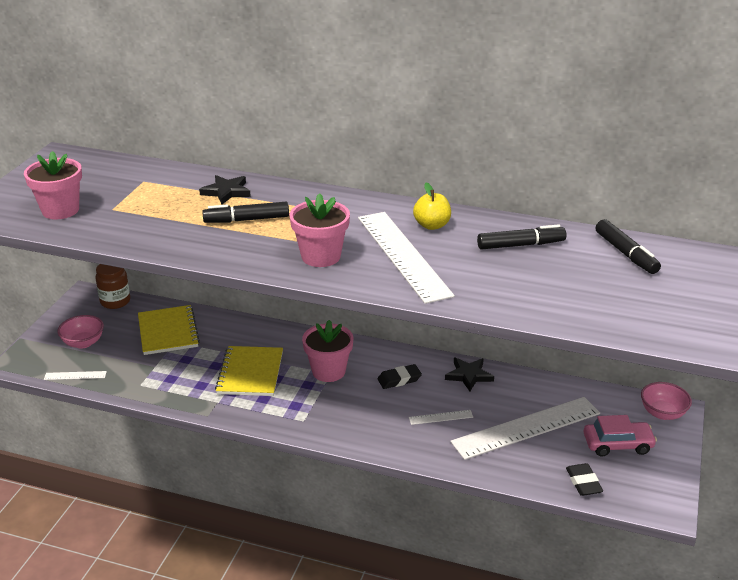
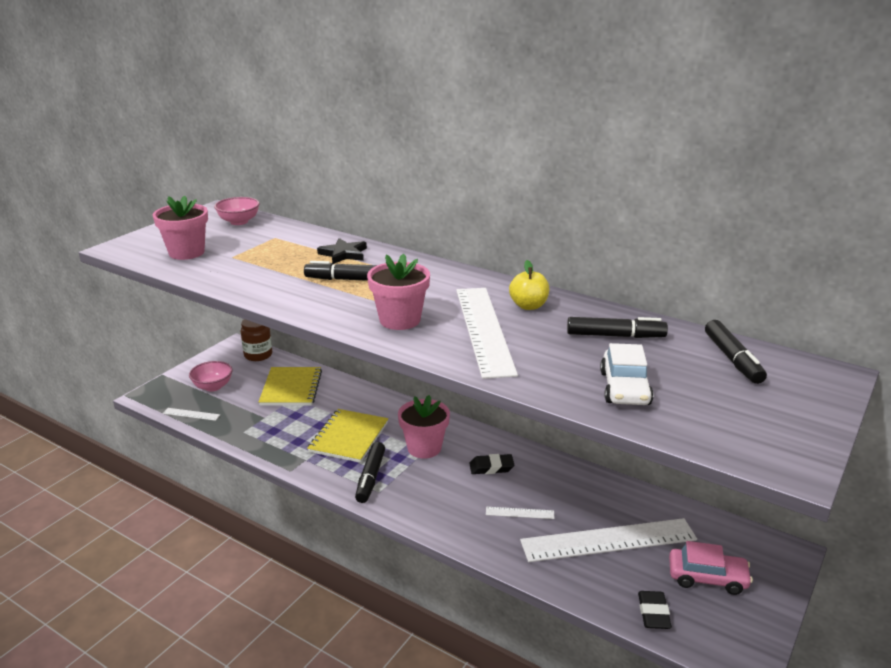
camera: 15 degrees right, 5 degrees down
(289, 409) = (370, 477): none -> black marker
(468, 375) = (565, 475): black star -> none
(549, 294) = (625, 388): none -> white car
(662, 413) = (771, 552): pink bowl -> pink bowl (239, 222)

